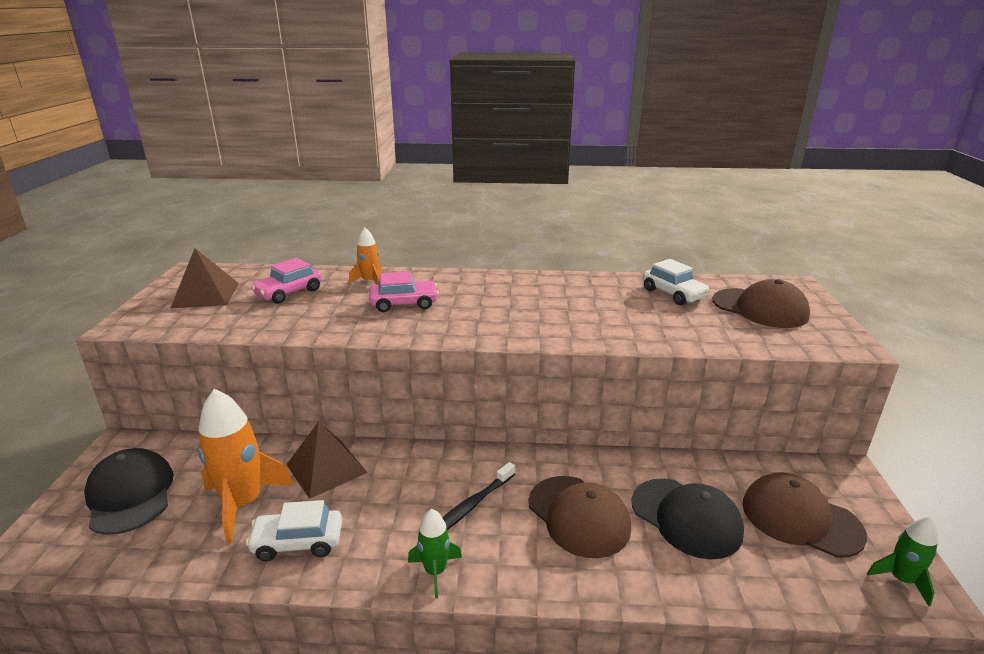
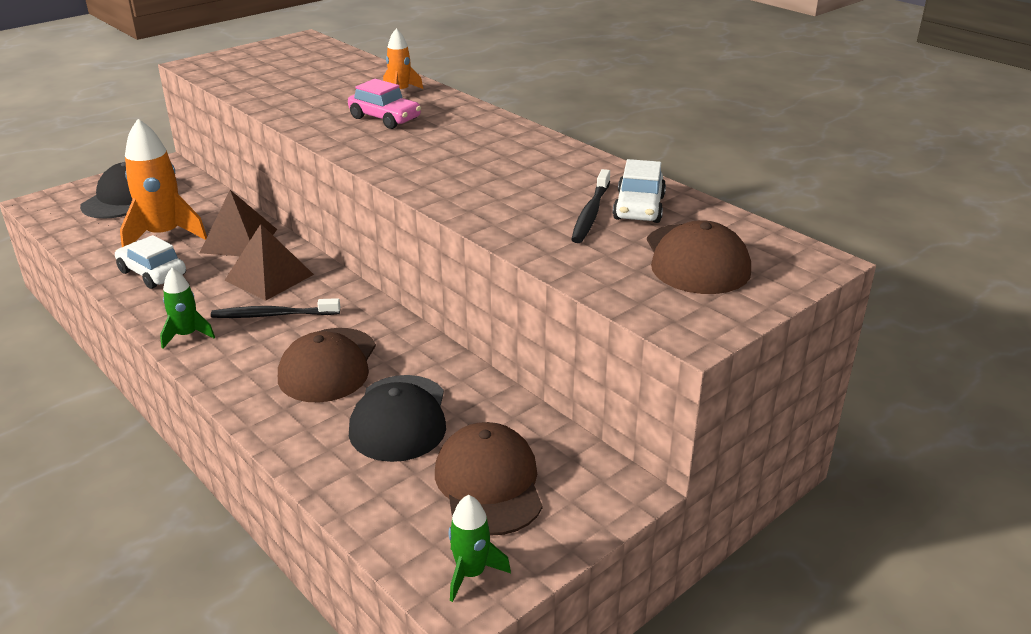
camera: 45 degrees right, 5 degrees up
(206, 295) = (276, 60): brown pyramid -> brown pyramid (269, 277)
(289, 292) = (328, 78): pink car -> none
(662, 308) = (590, 213): none -> black toothbrush

